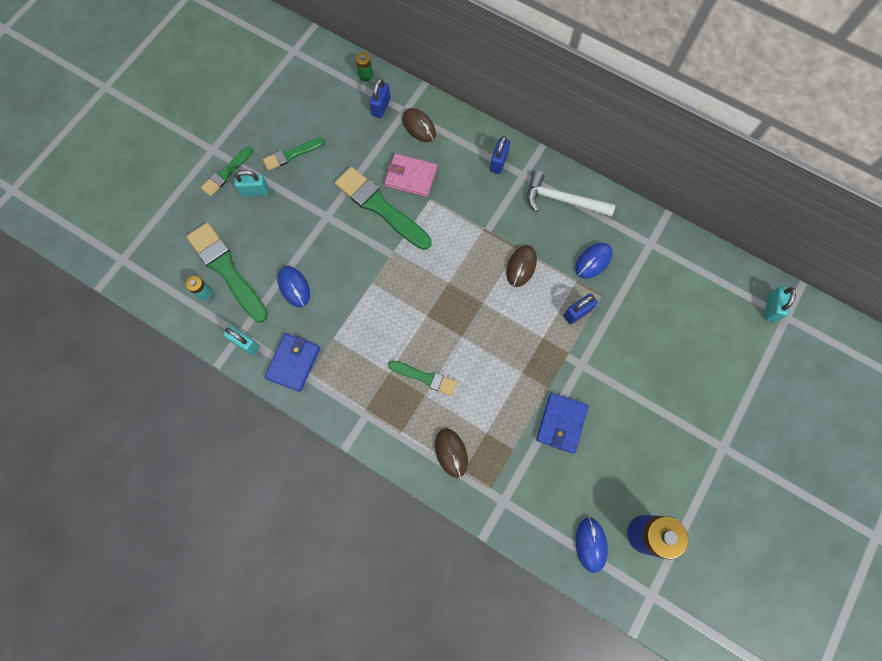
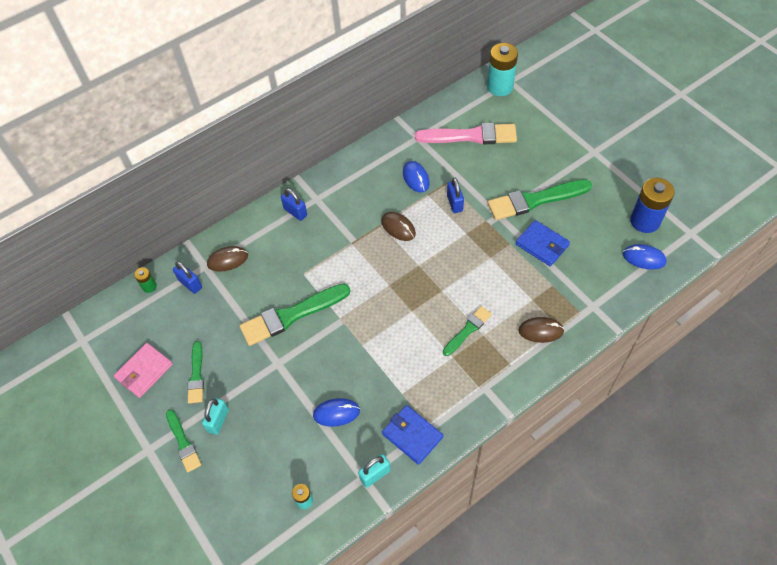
camera: 65 degrees left, 15 degrees down
(227, 270) = (290, 471): green brush -> green brush (535, 200)
(411, 177) = (274, 282): pink wallet -> pink wallet (144, 371)
(562, 200) = (353, 180): white hammer -> none
(679, 299) = (470, 136): none -> pink brush
(771, 308) = (500, 87): turquoise padlock -> turquoise battery

